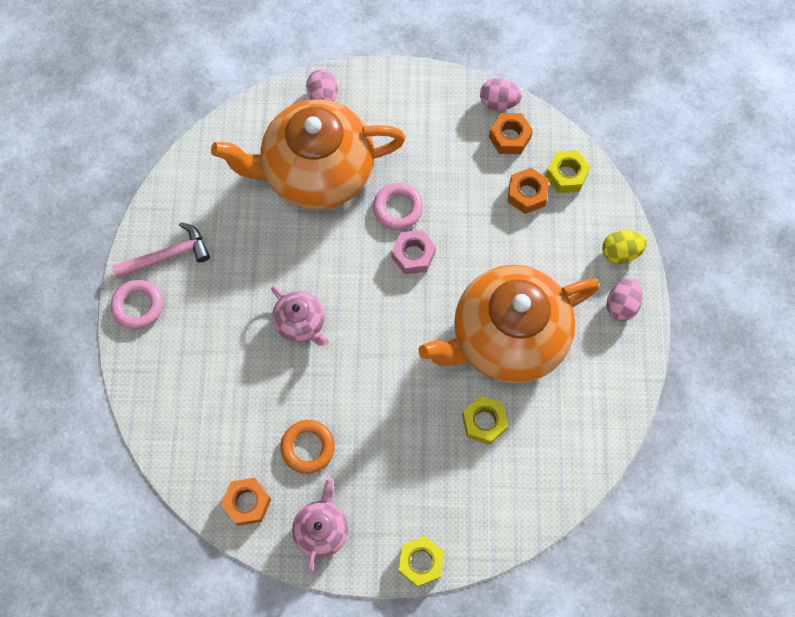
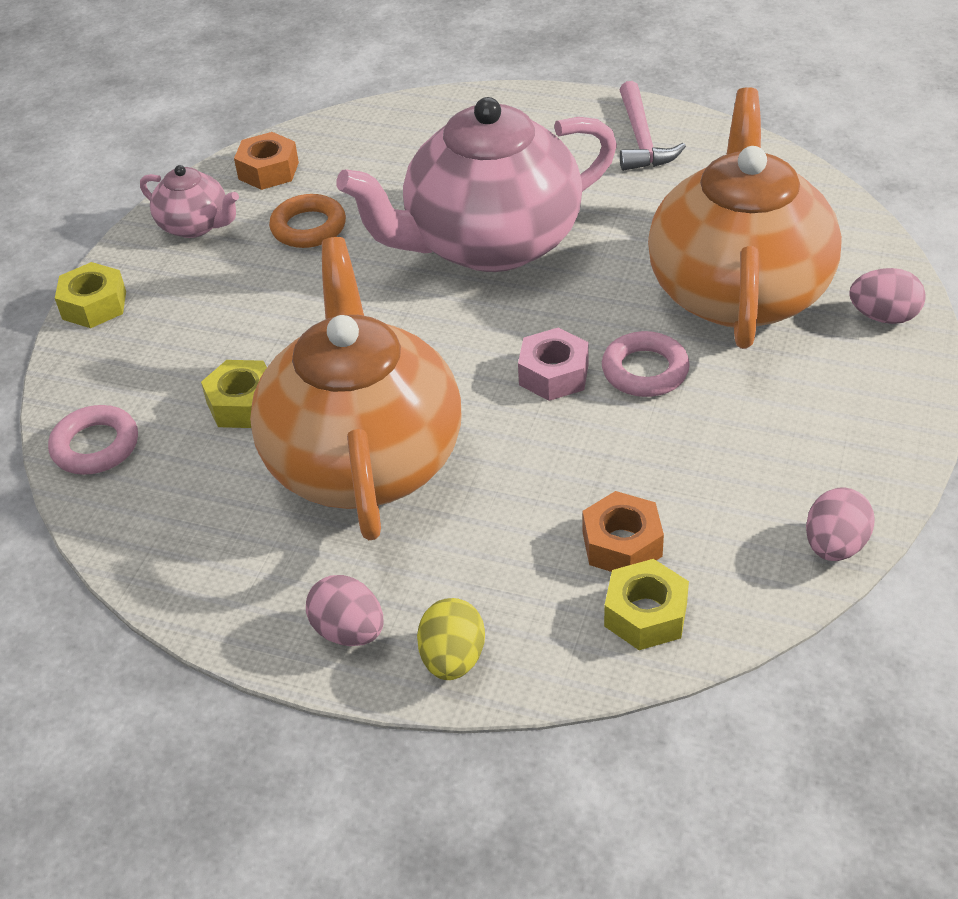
camera: 110 degrees right, 25 degrees down
(138, 306) = (576, 110): pink ring -> pink ring (95, 446)
(301, 323) = (490, 243): pink teapot -> pink teapot, size x2.24
(509, 137) = (751, 545): orange nut -> none

